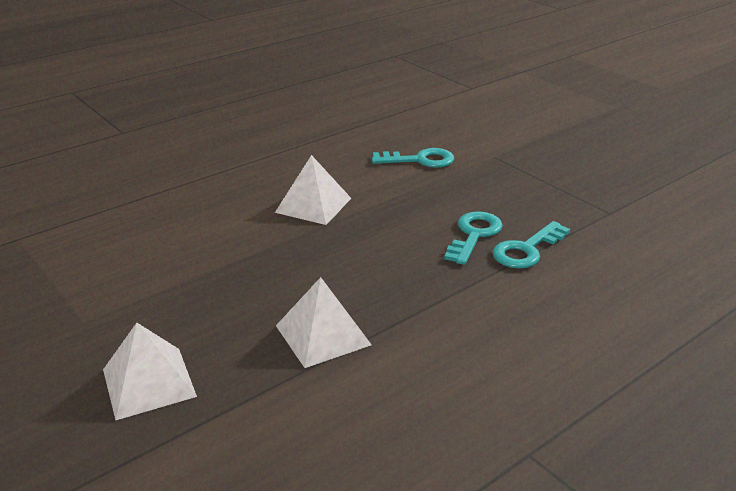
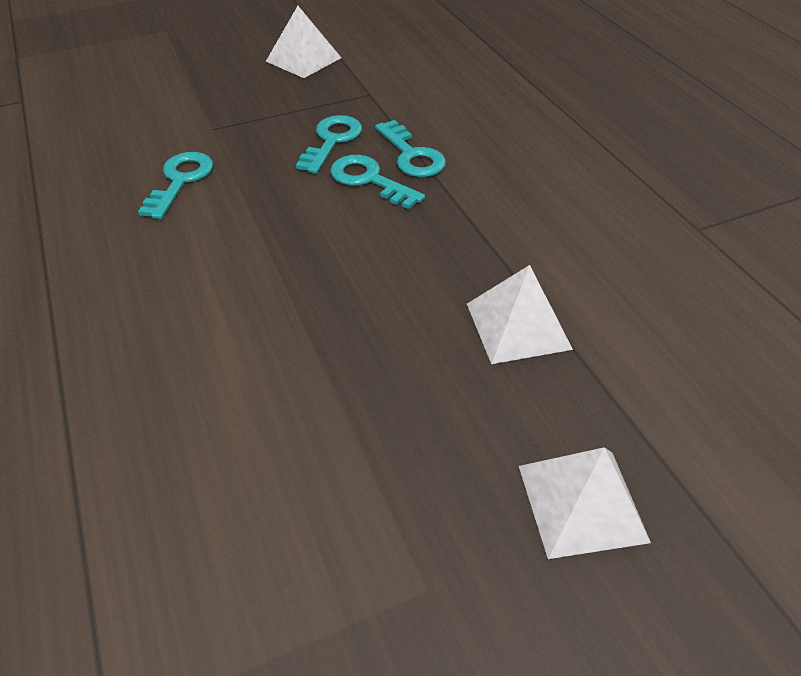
camera: 75 degrees left, 15 degrees up
(313, 205) = (233, 291): white pyramid -> white pyramid (303, 59)
(517, 208) = (332, 141): none -> turquoise key

